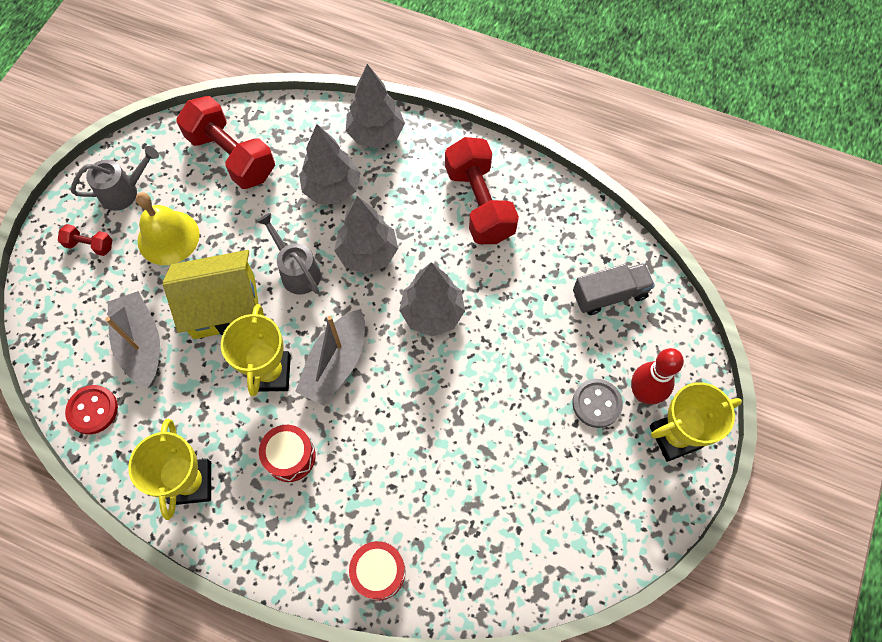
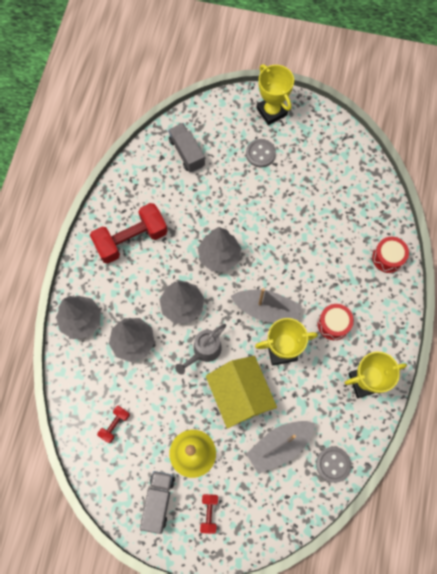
camera: 100 degrees left, 5 degrees up
(93, 410) = (333, 464): red button -> grey button
(124, 191) = (158, 501): grey watering can -> grey truck
(231, 156) = (115, 425): red dumbbell -> red dumbbell, size x0.46
(643, 393) = (248, 129): red bowling pin -> none

